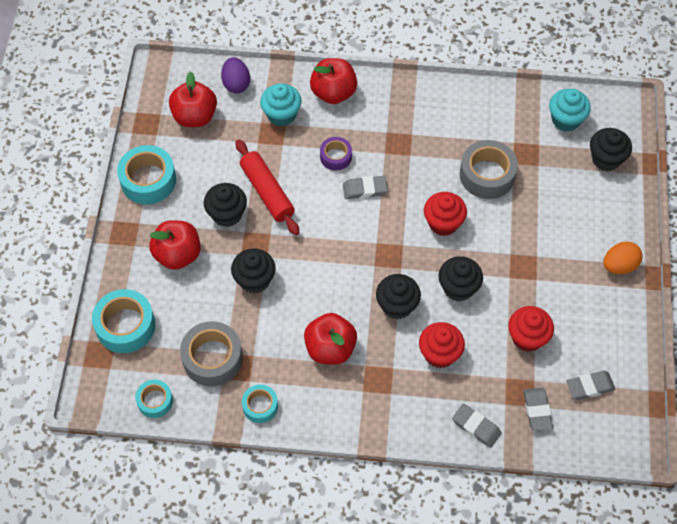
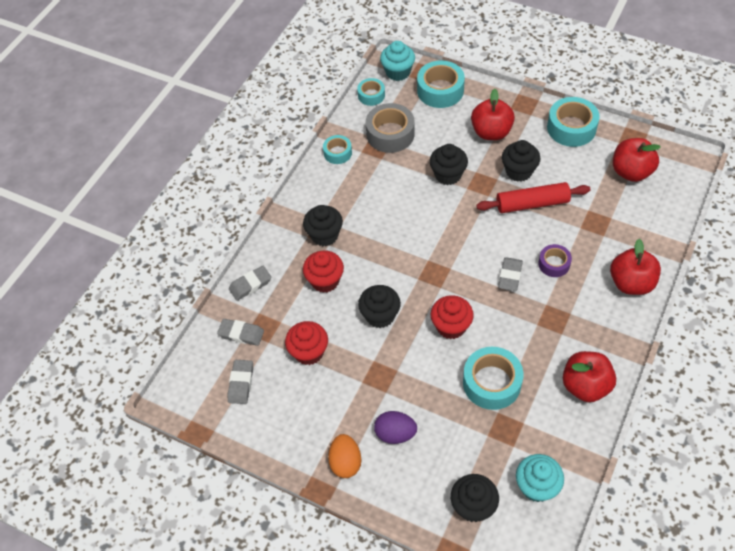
camera: 115 degrees right, 5 degrees down
(236, 84) = (662, 210): purple egg -> purple egg (395, 434)
(281, 115) = (615, 235): turquoise cupcake -> turquoise cupcake (398, 72)
(330, 348) = (364, 208): red apple -> red apple (585, 386)
(397, 305) = (383, 264): black cupcake -> black cupcake (324, 235)
(487, 175) = (492, 383): grey tape -> turquoise tape

